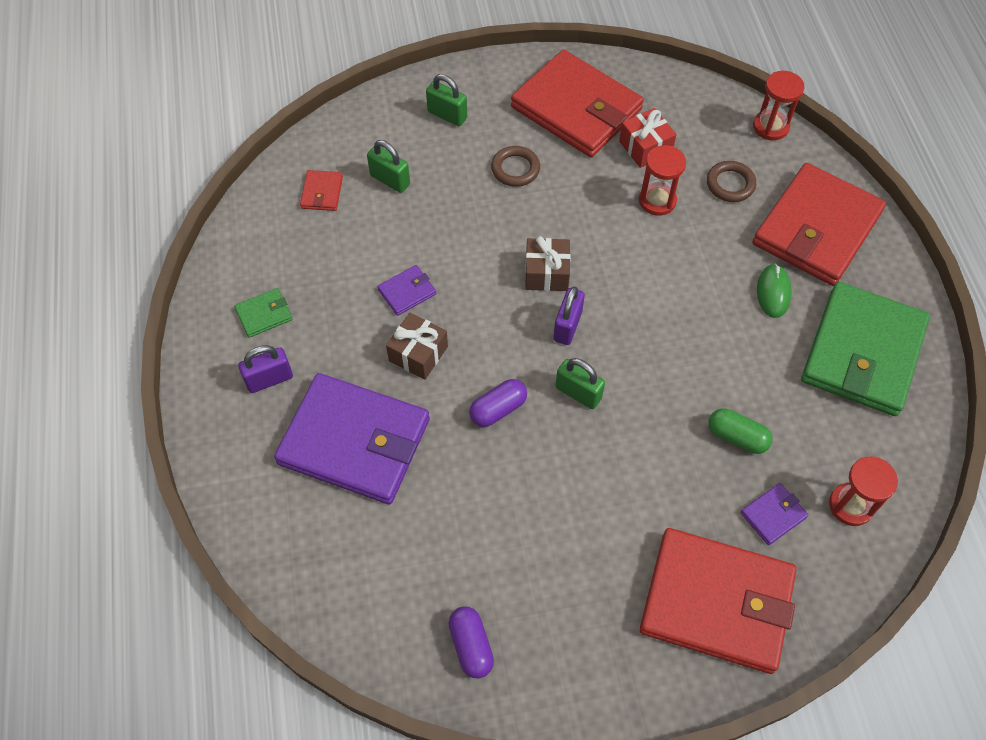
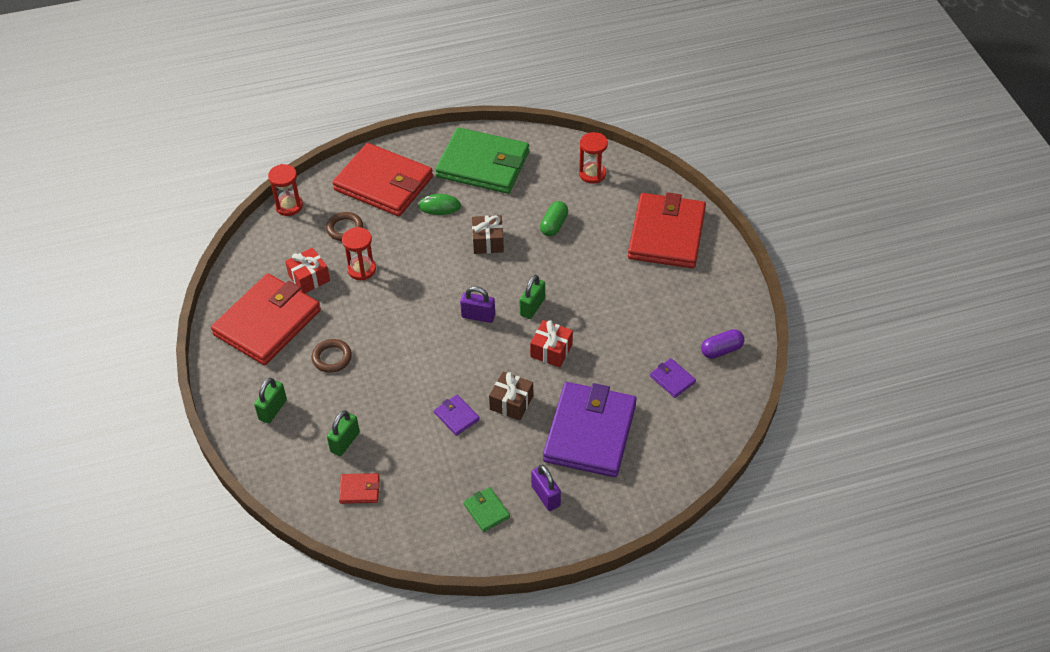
camera: 95 degrees left, 10 degrees down
(498, 409) = (551, 350): purple capsule -> red gift
(546, 273) = (432, 331): brown gift -> brown gift (488, 242)
(773, 515) = (605, 208): purple wallet -> purple wallet (672, 379)

